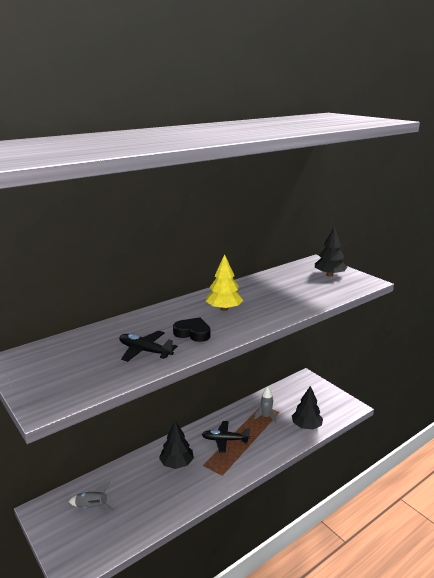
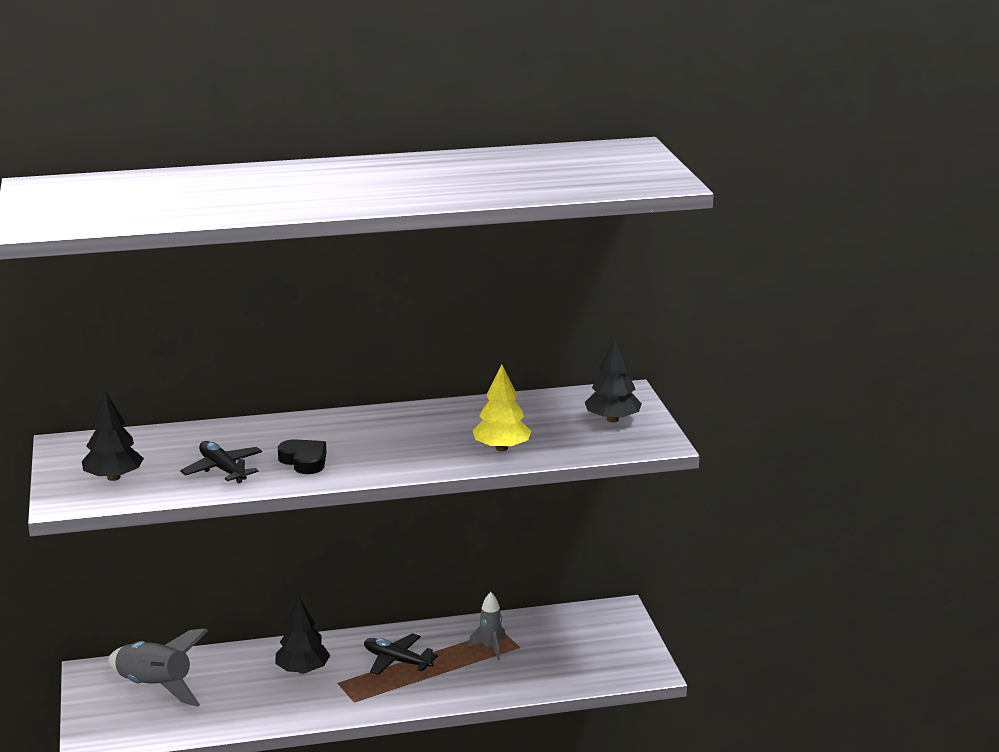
camera: 25 degrees right, 0 degrees up
(92, 507) = (155, 687): grey rocket -> grey rocket, size x1.83
(224, 309) = (383, 438): yellow tree -> yellow tree (501, 448)
(306, 426) = (543, 677): black tree -> black tree (113, 477)

